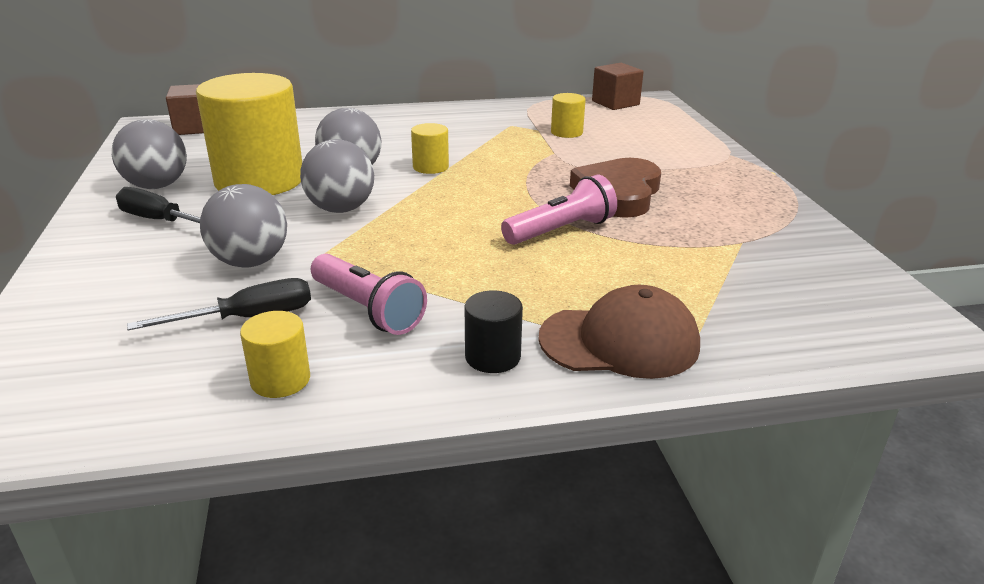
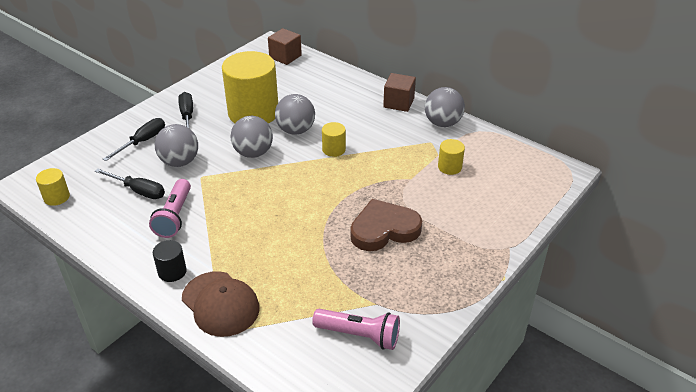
camera: 50 degrees right, 10 degrees up
(136, 272) = (143, 141): none -> black screwdriver
(157, 186) = (215, 92): grey ball -> grey ball (442, 123)
(280, 380) = (107, 226): yellow cylinder -> yellow cylinder (56, 197)
(561, 230) = (312, 231): pink flashlight -> pink flashlight (359, 335)
(615, 103) = (532, 160): brown cube -> brown cube (398, 103)

